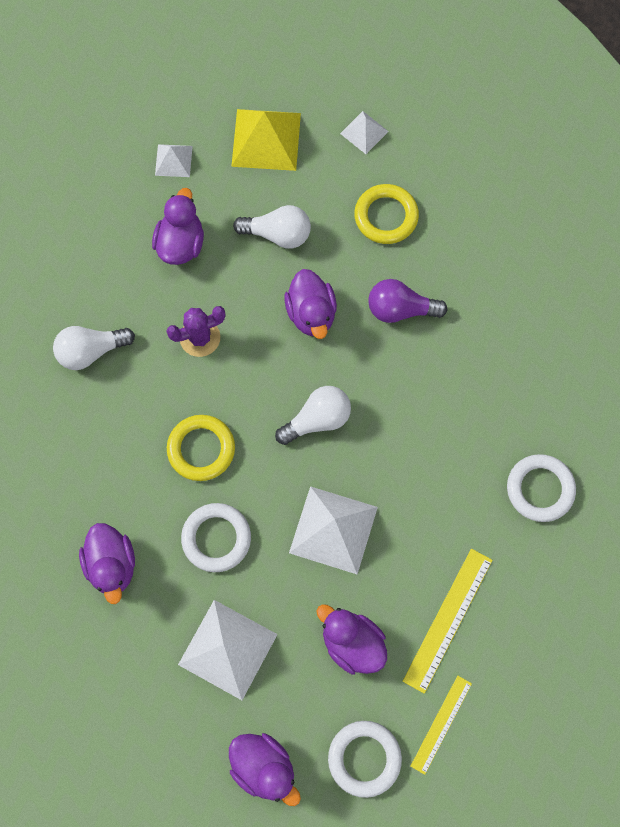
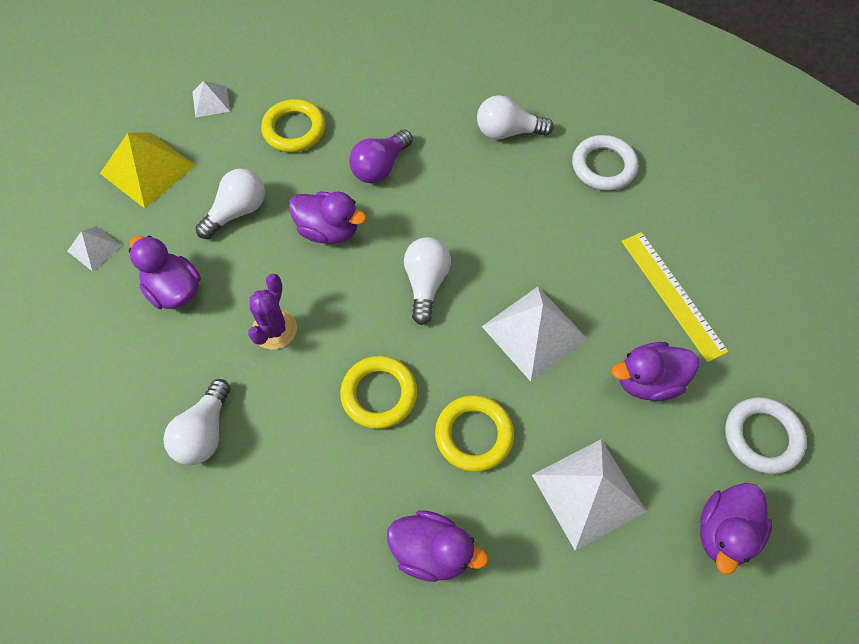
camera: 55 degrees left, 10 degrees down
(216, 538) = (474, 435): white ring -> yellow ring
(264, 767) = (724, 532): purple duck -> purple duck turned 135 degrees clockwise
(441, 724) = (763, 356): yellow ruler -> none
(516, 386) = (507, 132): none -> white light bulb

